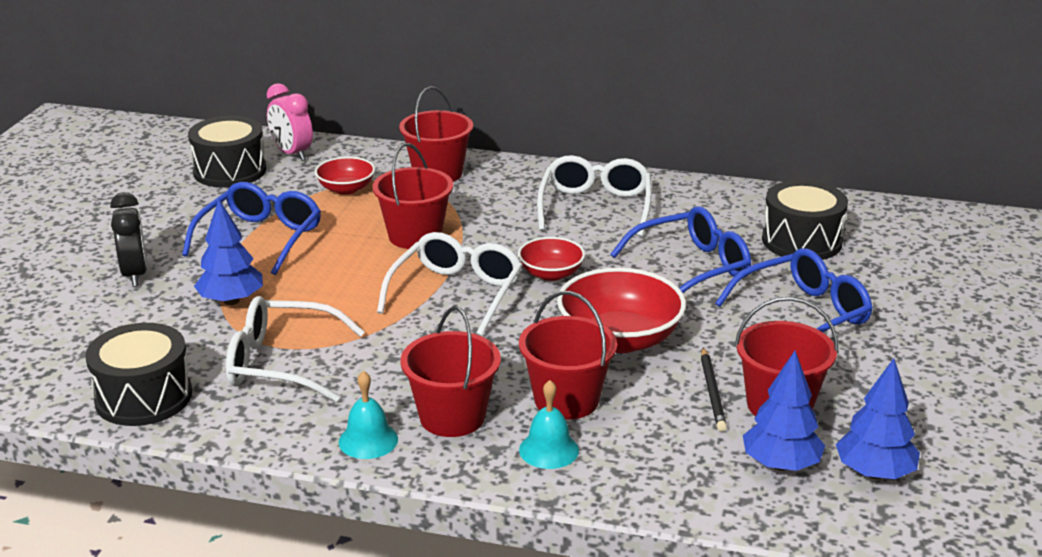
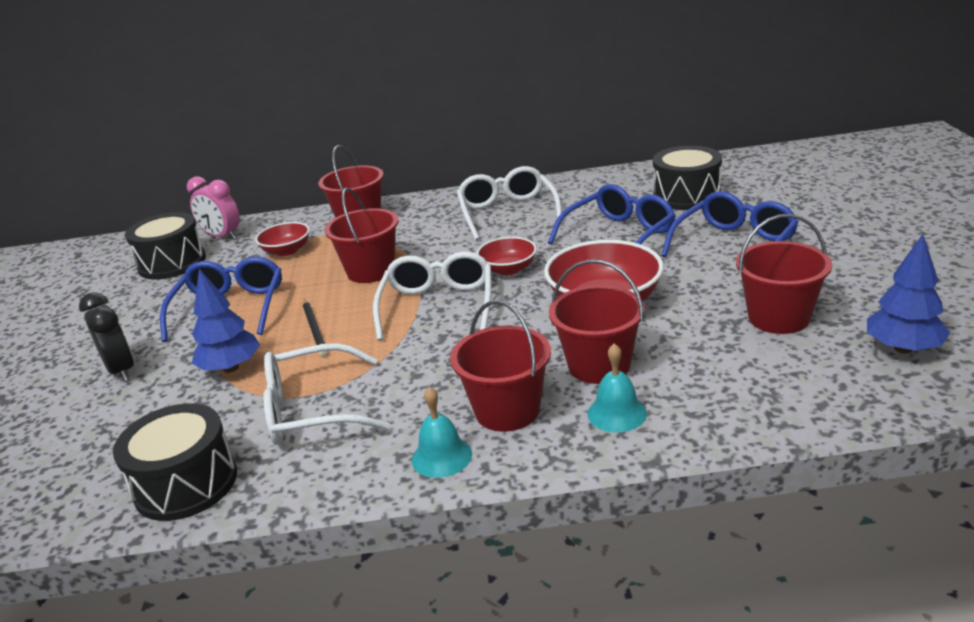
camera: 15 degrees left, 0 degrees up
(712, 392) = (716, 323): black pencil -> black pencil (315, 329)
(781, 464) = (823, 364): blue tree -> none

